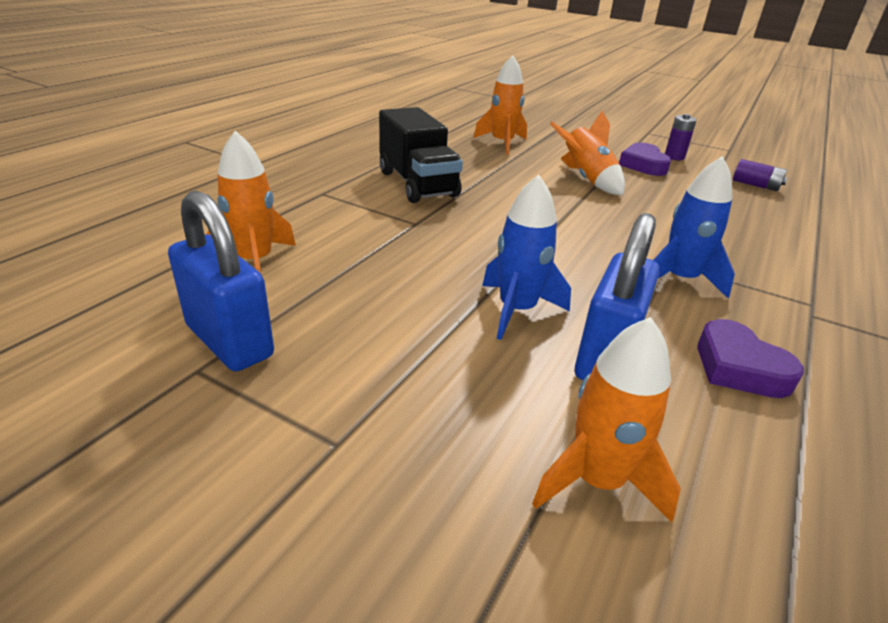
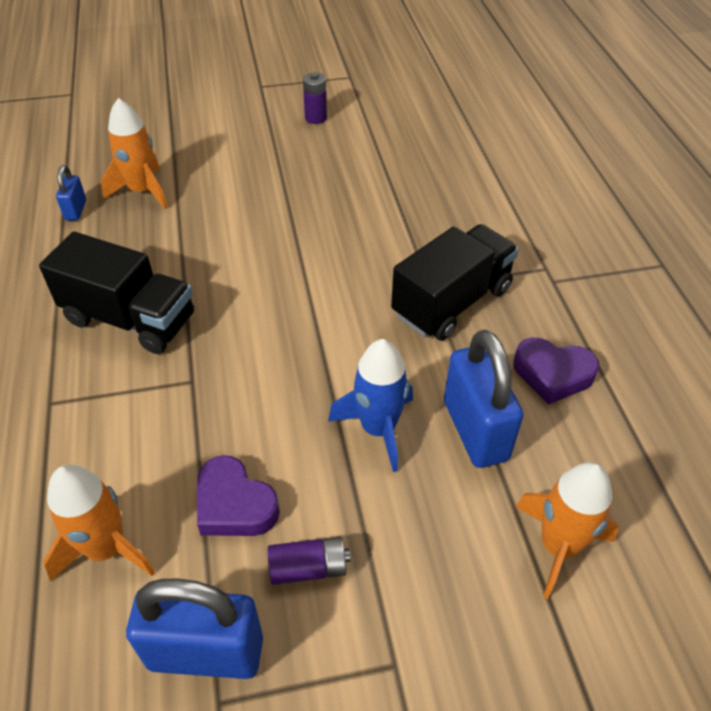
camera: 40 degrees left, 15 degrees up
(450, 136) = (76, 210): none -> blue padlock
(586, 179) = (274, 205): orange rocket -> none
(643, 165) = (301, 149): purple heart -> purple heart (234, 504)
(679, 279) = (451, 302): blue rocket -> black truck
(755, 185) = (409, 126): purple battery -> purple battery (308, 568)

